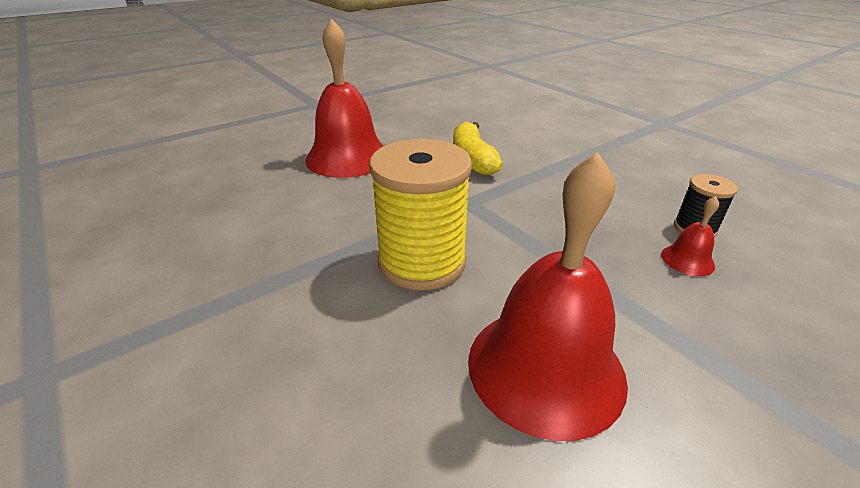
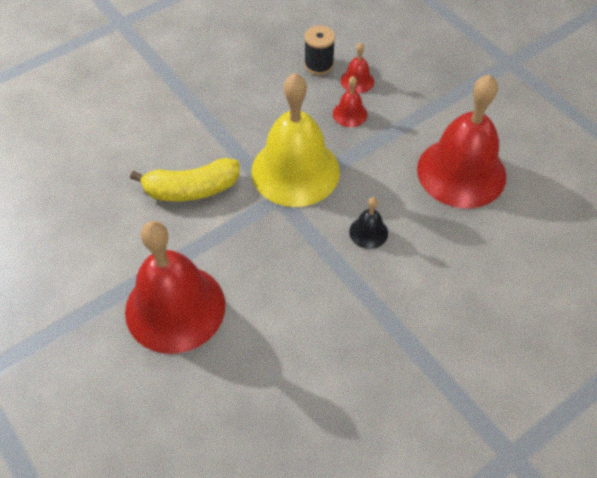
camera: 90 degrees left, 20 degrees up
(421, 262) = (368, 232): yellow spool -> black bell
(508, 211) = (295, 171): none -> yellow bell
(618, 252) = (350, 114): none -> red bell

